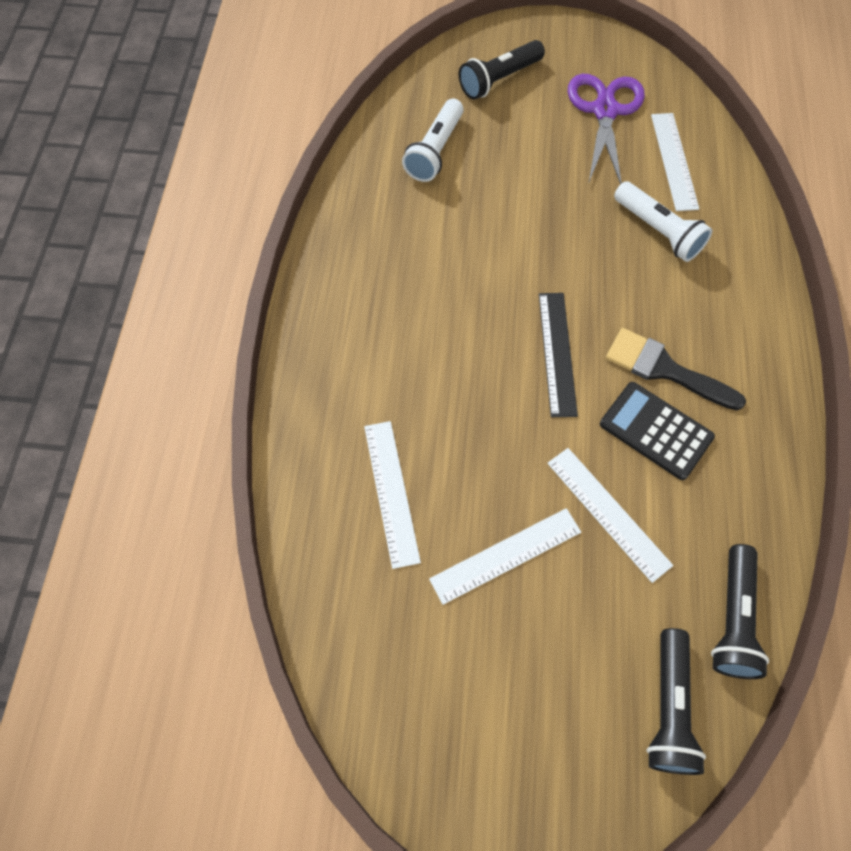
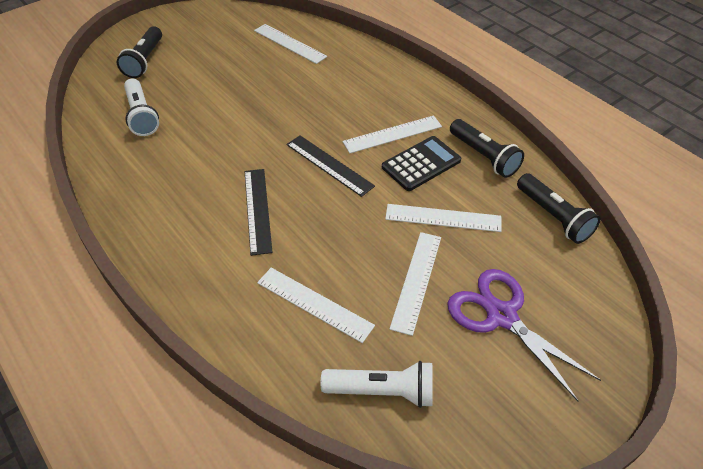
camera: 45 degrees left, 15 degrees down
(438, 349) = (258, 210): none -> black ruler
(604, 110) = (225, 42): purple scissors -> purple scissors (501, 316)
(655, 431) = (421, 164): black calculator -> black calculator turned 150 degrees clockwise
(658, 231) = (317, 77): white flashlight -> white flashlight (382, 391)
(664, 369) = (392, 134): black brush -> white ruler
(668, 708) = (576, 281): black flashlight -> black flashlight (484, 156)

